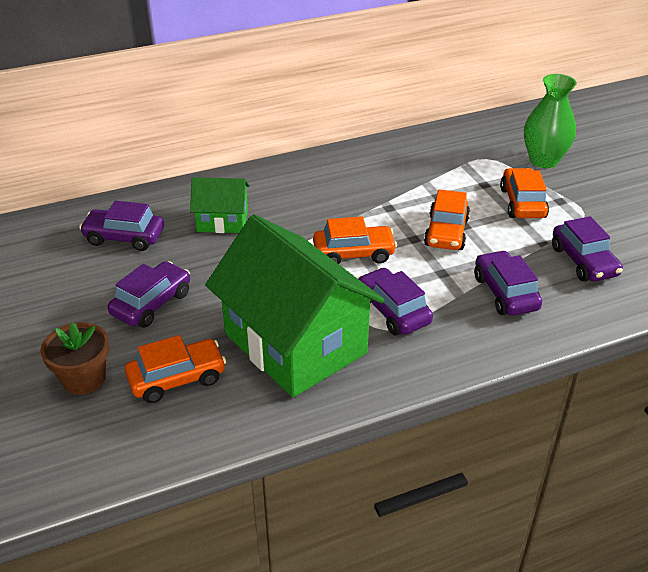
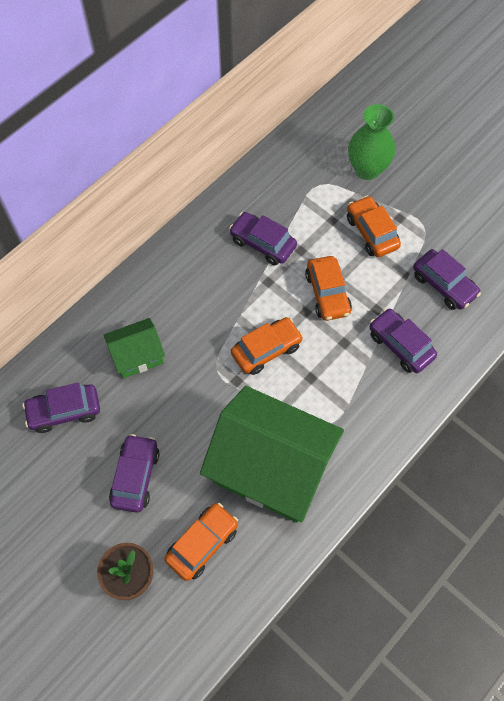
camera: 25 degrees left, 25 degrees up
(392, 311) = (326, 401): purple car -> purple car (262, 243)

